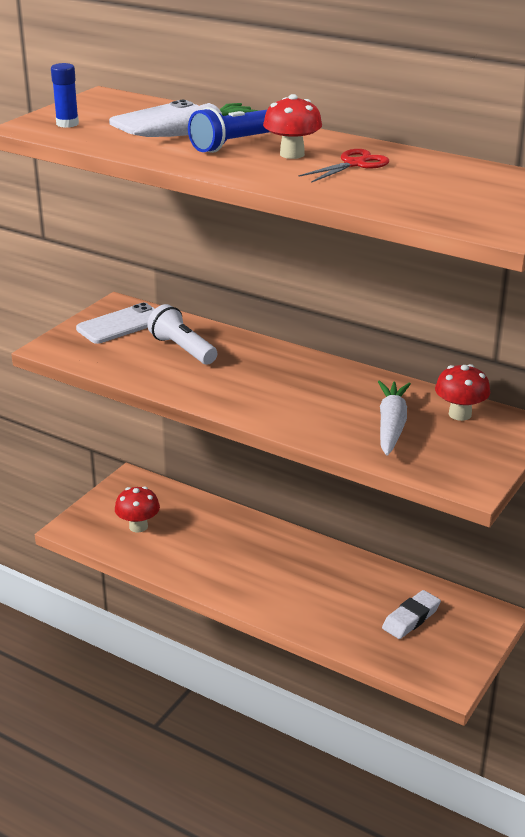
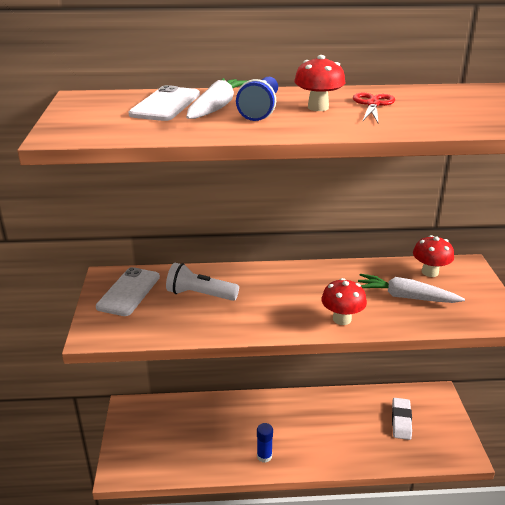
camera: 35 degrees left, 0 degrees up
(67, 124) = (92, 125): blue glue stick -> blue glue stick (264, 456)
(138, 526) = (168, 443): red mushroom -> red mushroom (342, 319)
(391, 425) = (405, 297): white carrot -> white carrot turned 45 degrees counterclockwise

